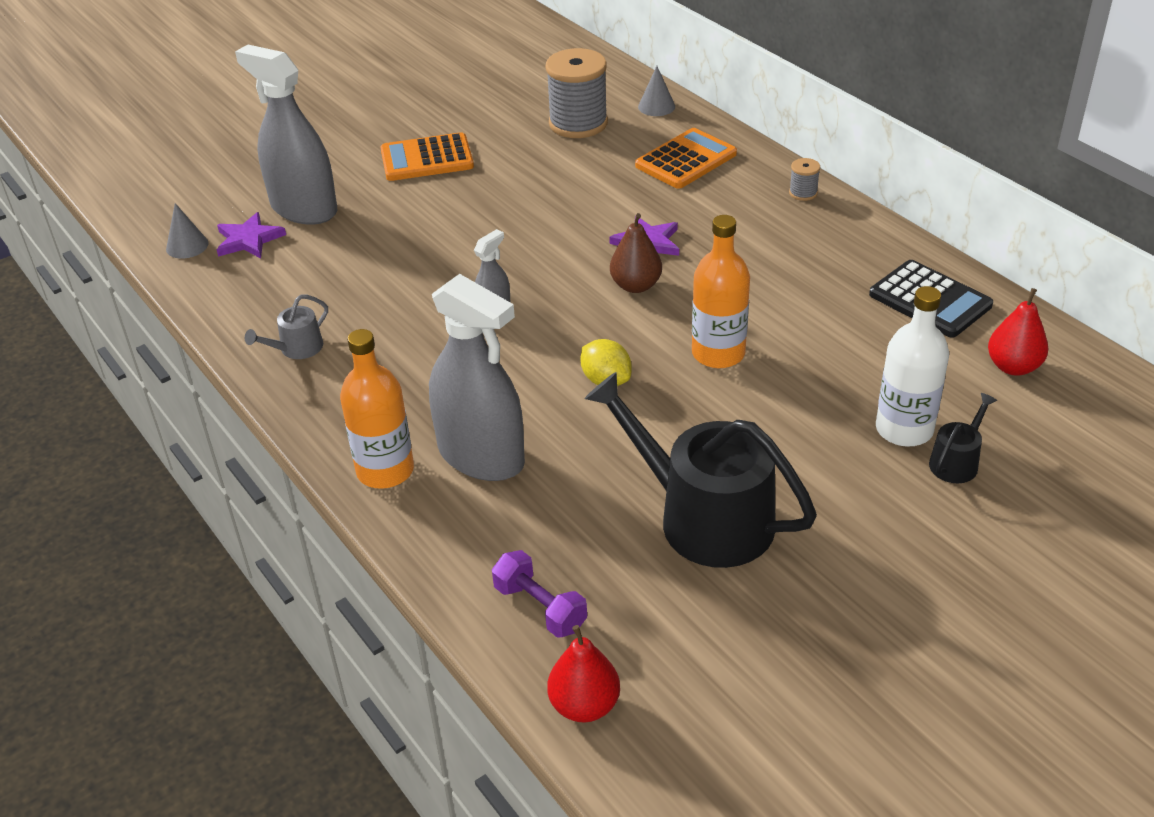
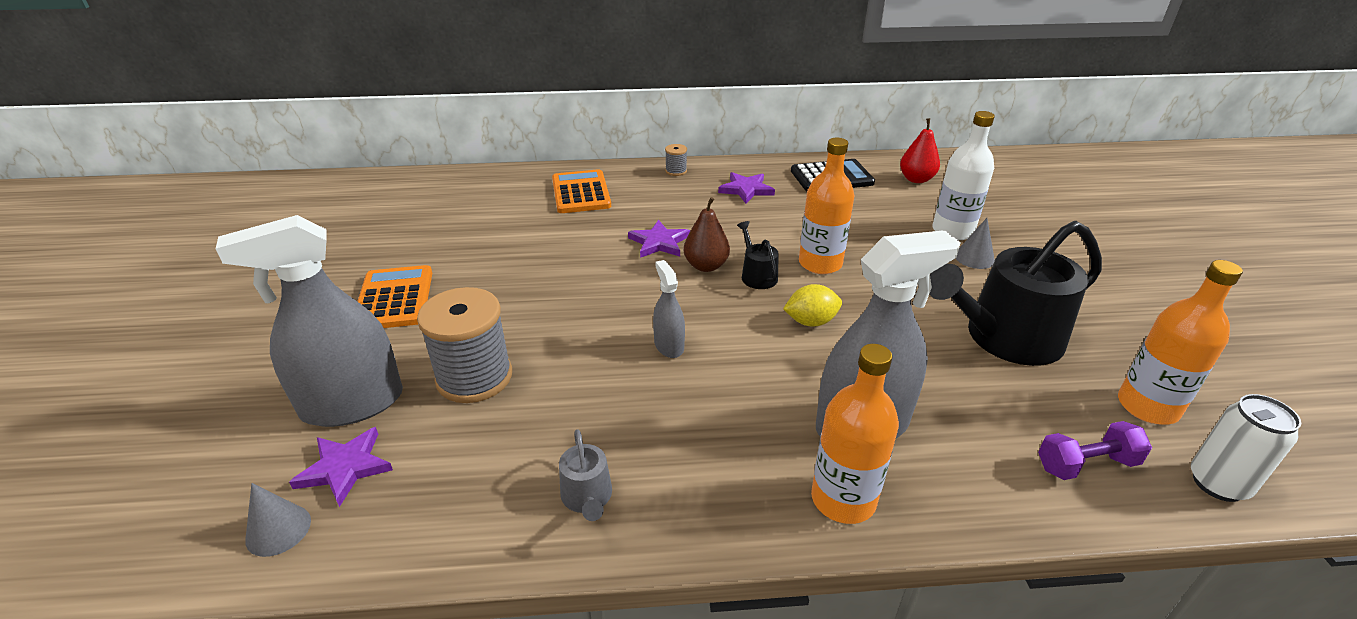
camera: 60 degrees left, 5 degrees down
(427, 159) = (394, 299): orange calculator -> orange calculator turned 150 degrees clockwise
(578, 123) = (467, 214): grey spool -> grey spool (474, 377)
(584, 705) = (1218, 483): red pear -> white can
(656, 106) = (499, 179): grey cone -> grey cone (974, 258)
(672, 643) = (1147, 406): none -> orange bottle
(819, 252) = (746, 190): none -> purple star
(956, 462) = (994, 227): black watering can -> black watering can (757, 275)

